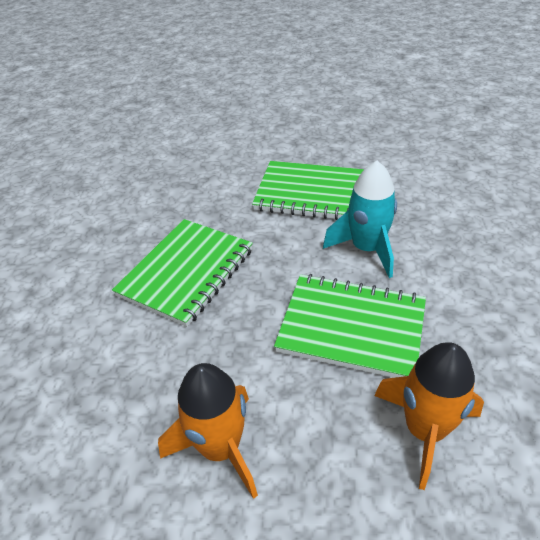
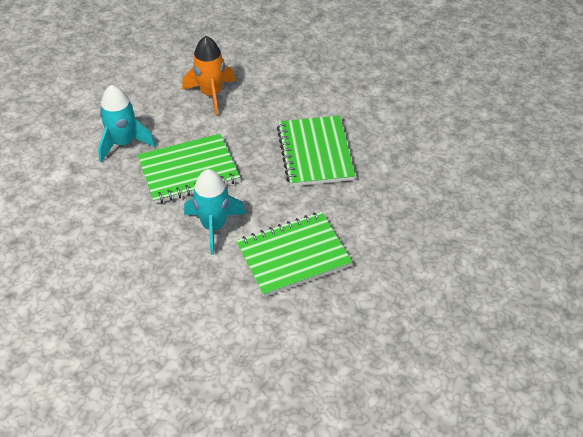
camera: 140 degrees right, 5 degrees up
(424, 430) = (123, 143): orange rocket -> turquoise rocket

